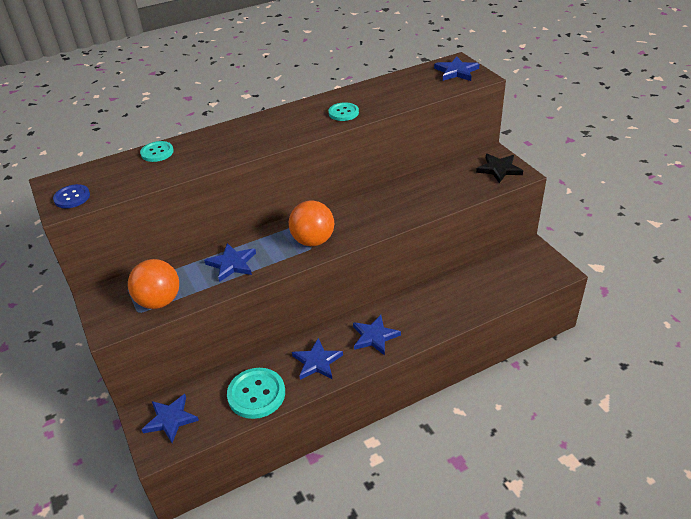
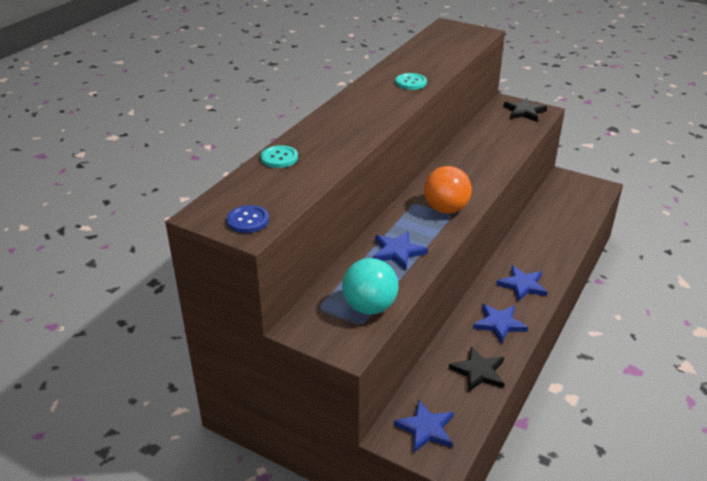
camera: 35 degrees left, 5 degrees down
(159, 301) = (369, 307): orange ball -> turquoise ball
(256, 394) = (478, 372): turquoise button -> black star
(456, 72) = (459, 32): blue star -> none

